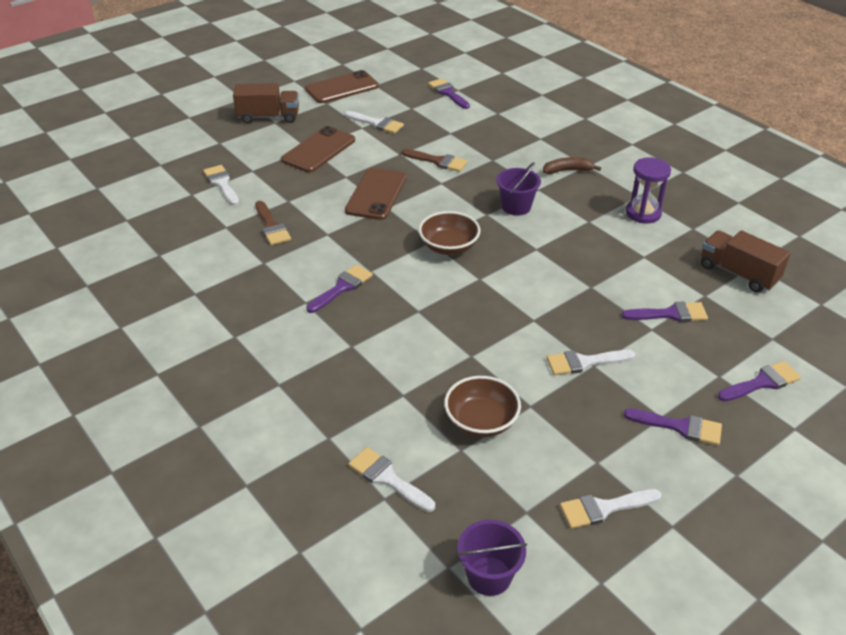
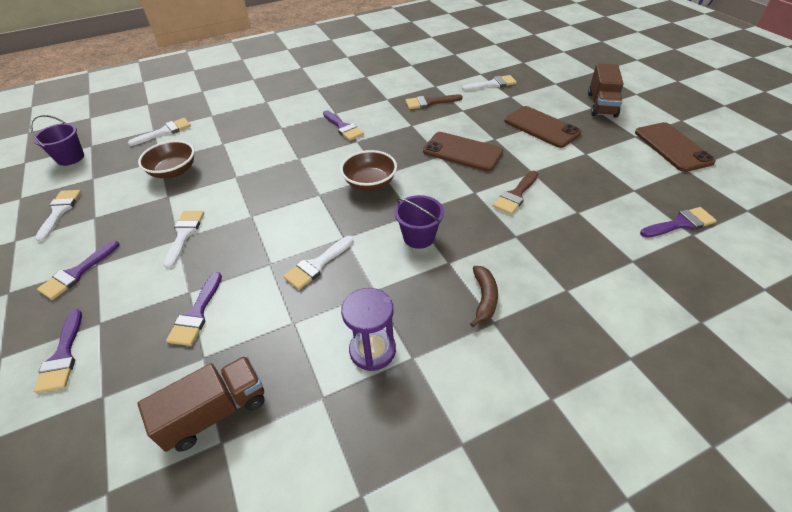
camera: 105 degrees right, 5 degrees up
(377, 123) = (595, 163): white brush -> white brush (317, 265)

